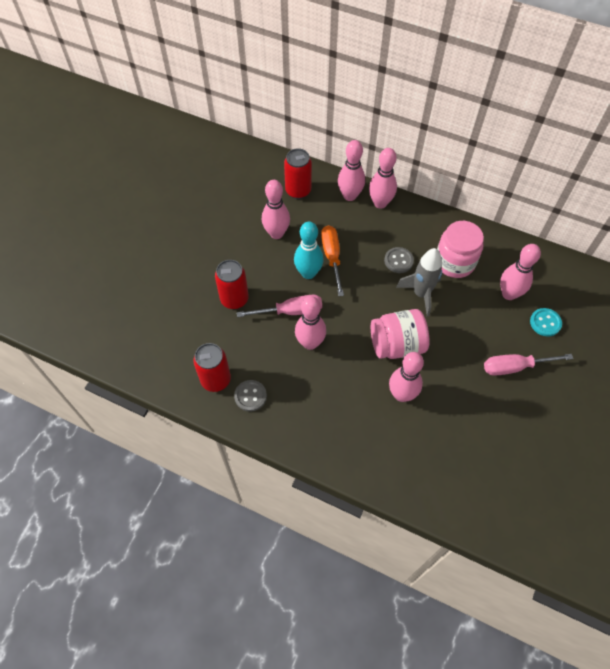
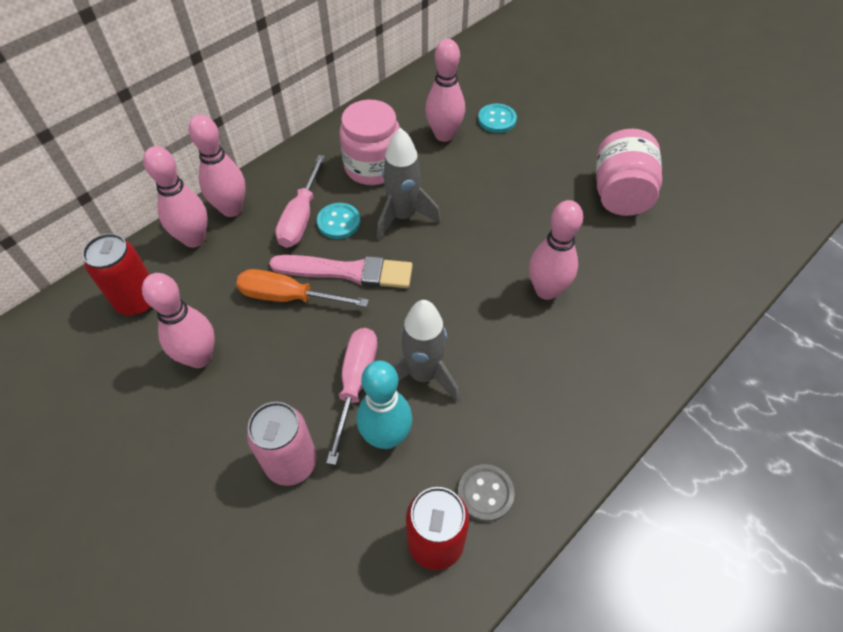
camera: 70 degrees left, 5 degrees down
(234, 299) = (291, 463): red can -> pink can
(308, 273) = (299, 337): turquoise bowling pin -> turquoise bowling pin (386, 437)
(310, 343) = (423, 375): pink bowling pin -> grey rocket
(363, 279) = (347, 271): none -> pink brush
(397, 345) = (469, 270): pink jar -> pink jar (620, 194)
(398, 261) = (339, 222): grey button -> turquoise button
(515, 367) = (545, 166): pink screwdriver -> pink screwdriver (301, 217)

